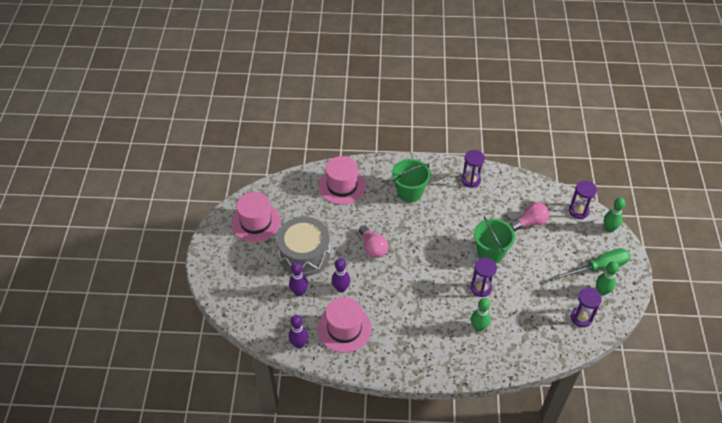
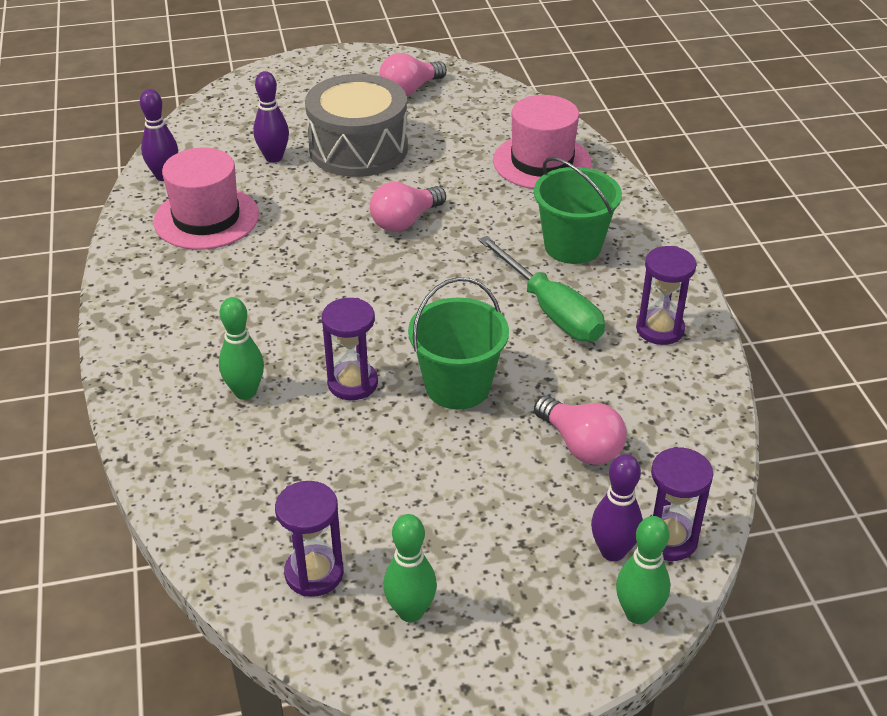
camera: 75 degrees right, 10 degrees down
(256, 222) = (410, 90): pink hat -> pink light bulb
(341, 288) = (295, 200): purple bowling pin -> purple bowling pin (612, 551)
(599, 267) = (490, 599): green screwdriver -> green screwdriver (551, 310)

